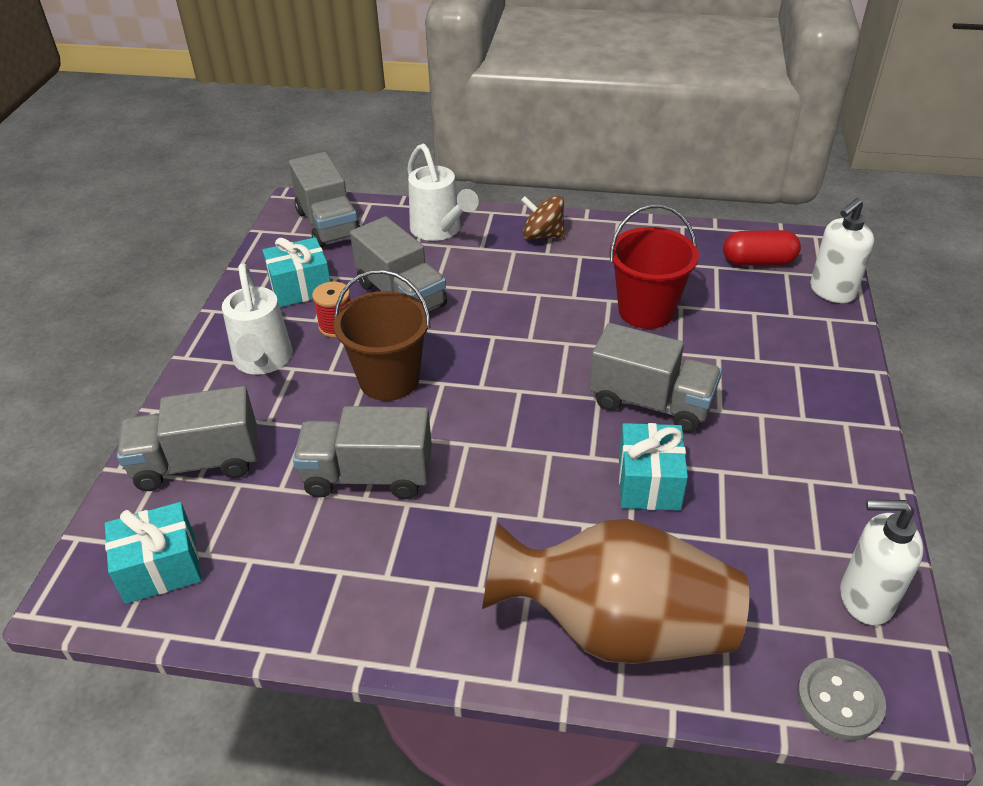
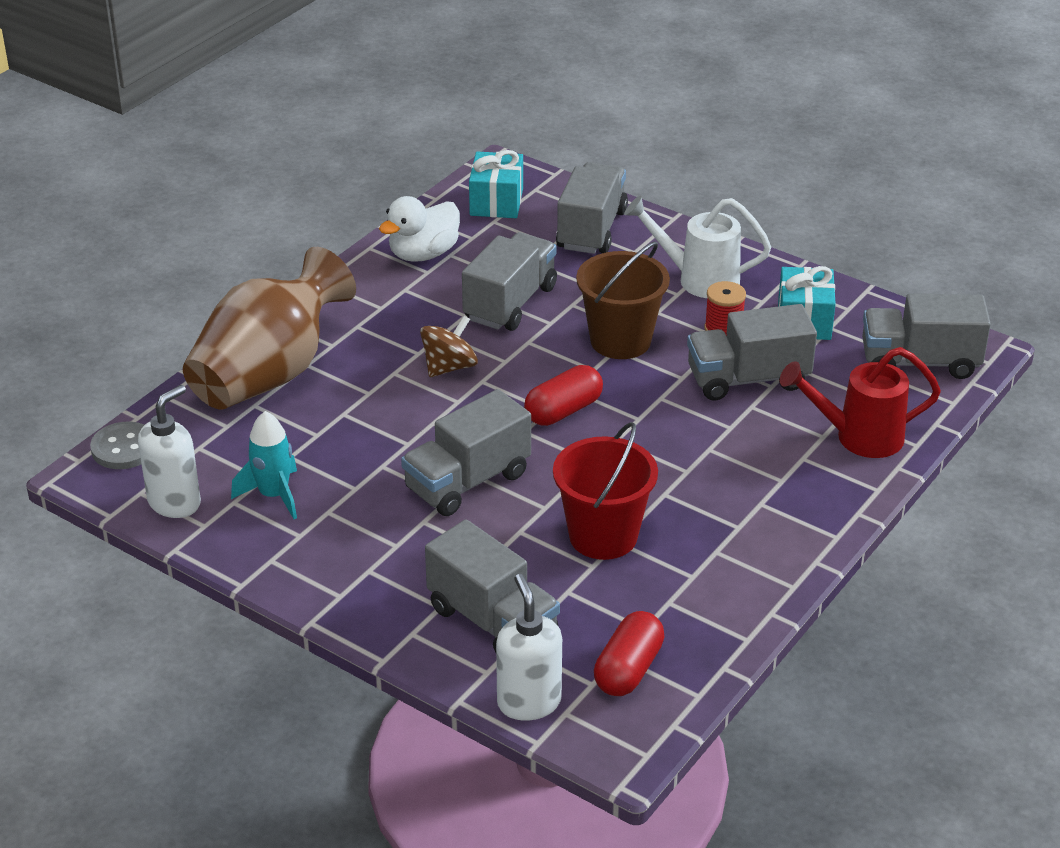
camera: 115 degrees right, 5 degrees down
(305, 591) = (423, 254): none -> white duck
(439, 230) = (858, 437): white watering can -> red watering can
(514, 380) = (563, 411): none -> red capsule
(542, 235) = (799, 512): brown spinning top -> brown spinning top (449, 367)
(649, 483) = (378, 441): turquoise gift -> none
(782, 332) = (492, 621): none -> grey truck
(783, 524) = (274, 495): none -> turquoise rocket

